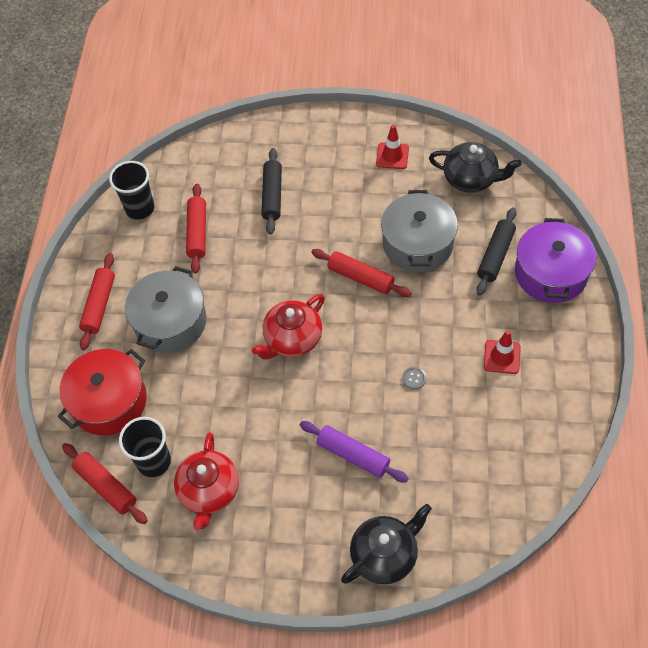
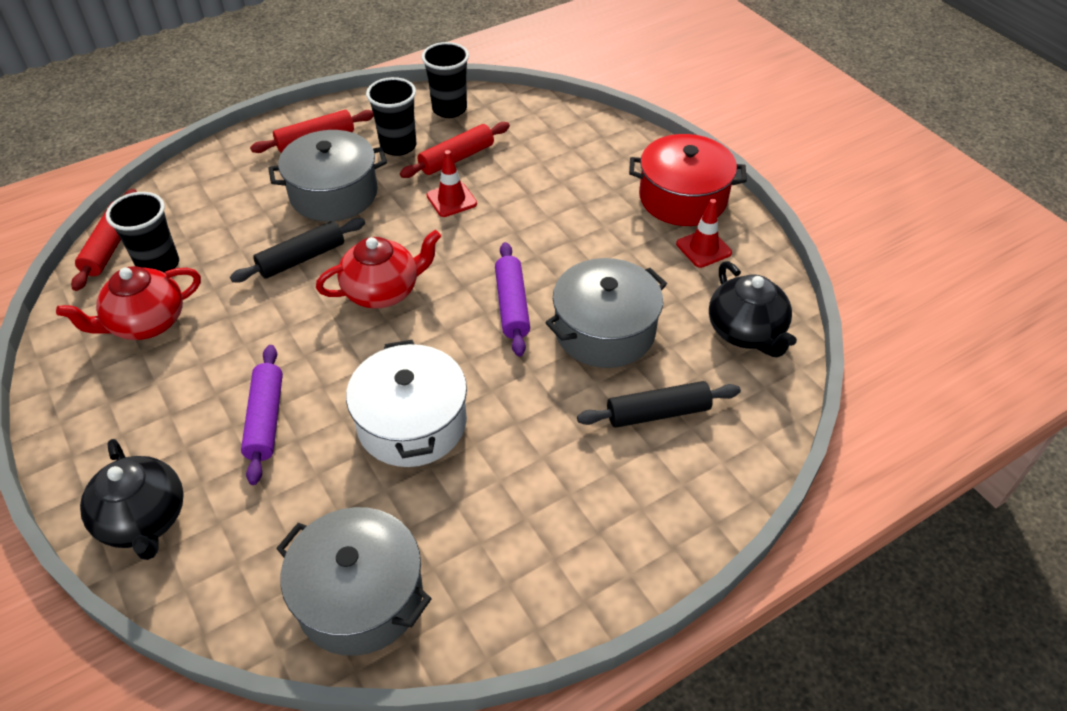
camera: 50 degrees right, 10 degrees down
(109, 401) = (210, 200): red pot -> red pot (683, 198)
(153, 259) = (398, 146): none -> black cup
(272, 196) = (553, 185): black rolling pin -> black rolling pin (301, 258)
(292, 339) = (383, 291): red teapot -> red teapot turned 150 degrees clockwise
(361, 277) = (512, 305): red rolling pin -> purple rolling pin
(385, 555) = (144, 520): black teapot -> black teapot turned 45 degrees clockwise
(414, 378) = (411, 423): grey button -> white pot
(502, 357) = (511, 496): red traffic cone -> red traffic cone (451, 200)
(516, 463) = (360, 596): none -> grey pot
(551, 273) = (685, 485): purple pot -> none

